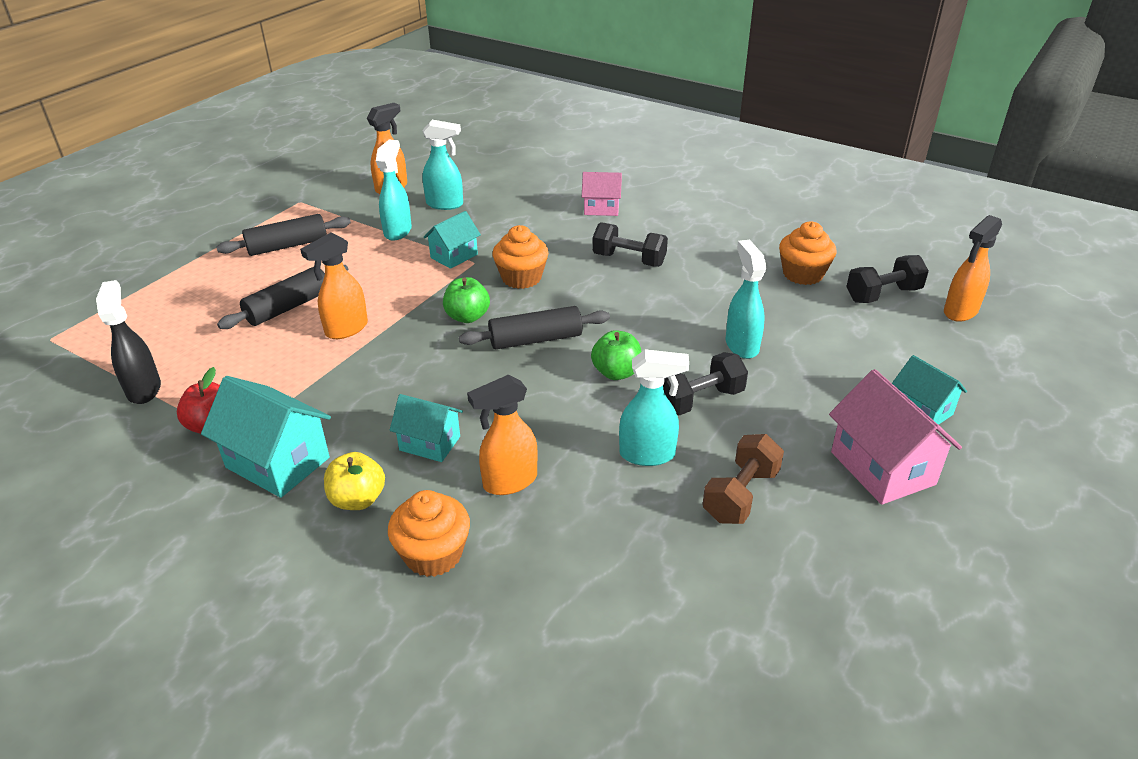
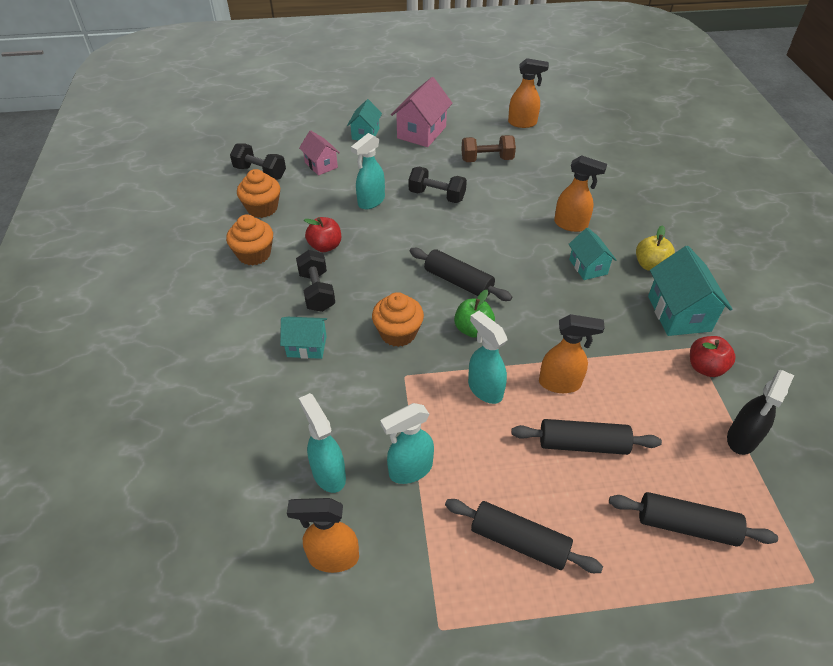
camera: 130 degrees left, 10 degrees up
(169, 312) = (686, 525): none -> black rolling pin
(433, 554) = (636, 221): orange cupcake -> orange cupcake (254, 254)
(454, 256) = (409, 395): turquoise house -> turquoise house (307, 346)
(601, 208) = (244, 351): pink house -> pink house (321, 165)
(616, 372) = (449, 233): green apple -> none
(648, 455) = (497, 194): turquoise spray bottle -> turquoise spray bottle (484, 389)
(691, 287) = (325, 246): none -> red apple
(960, 312) = (255, 144): orange spray bottle -> orange spray bottle (522, 123)

